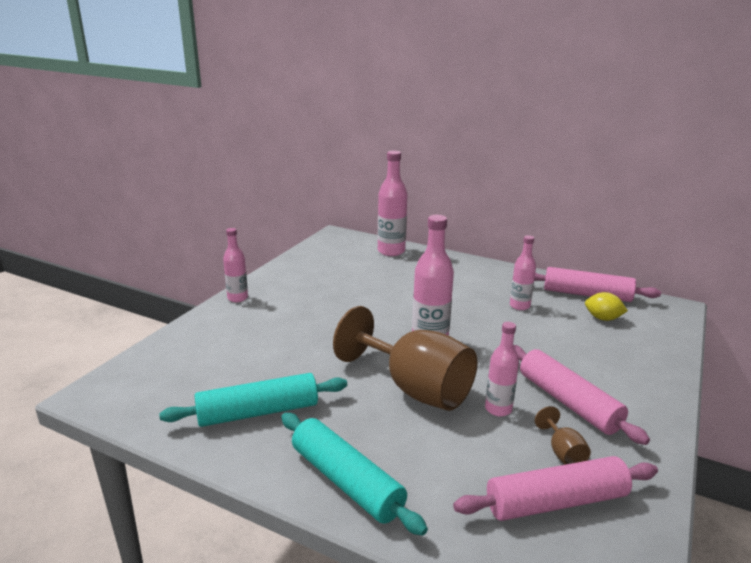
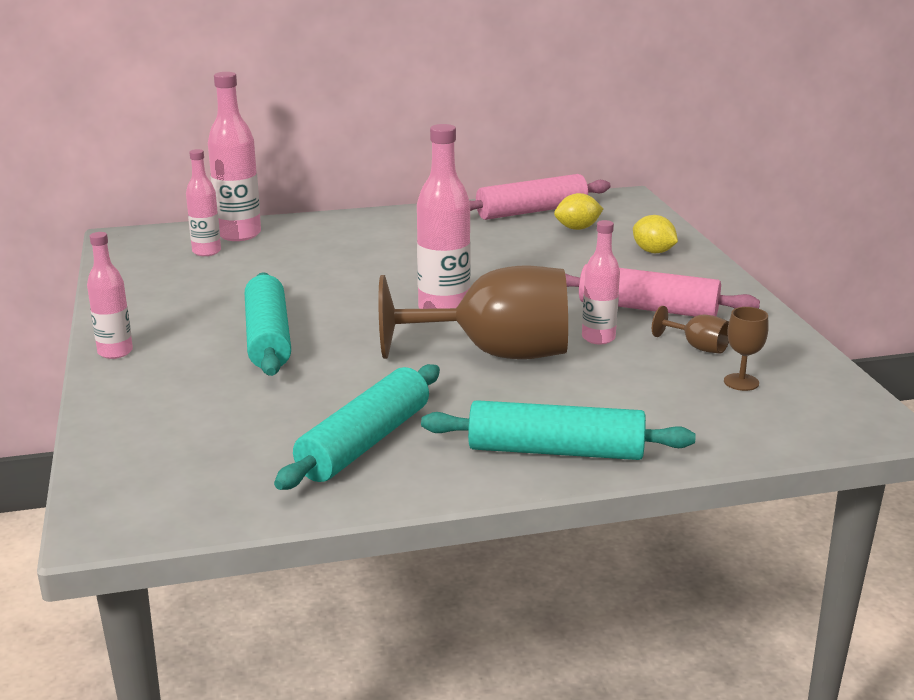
camera: 40 degrees left, 0 degrees up
(312, 320) = (268, 338): none -> turquoise rolling pin
(519, 306) = (482, 243): pink bottle -> pink bottle (206, 252)
(555, 502) = (741, 382): pink rolling pin -> brown goblet
(637, 358) = (653, 252): none -> yellow lemon

